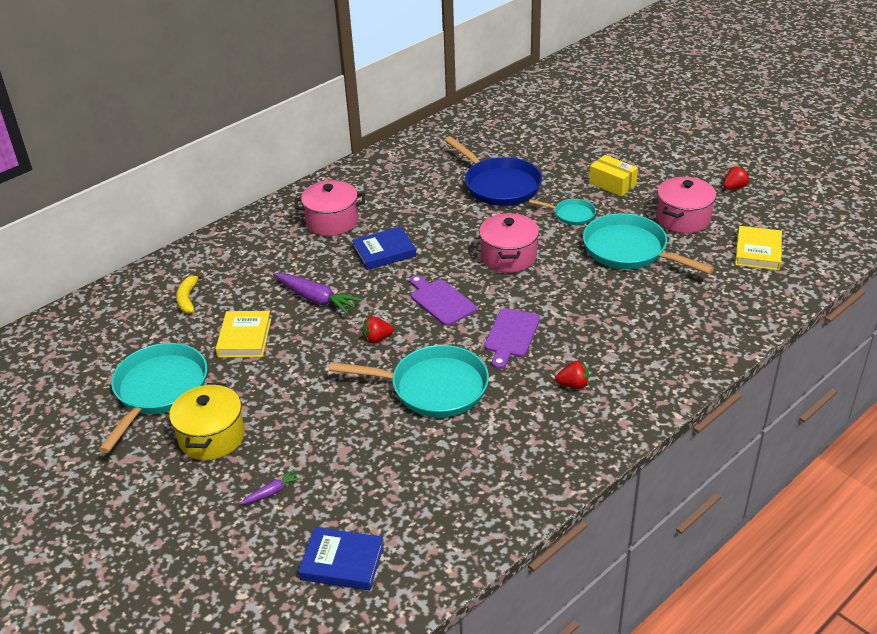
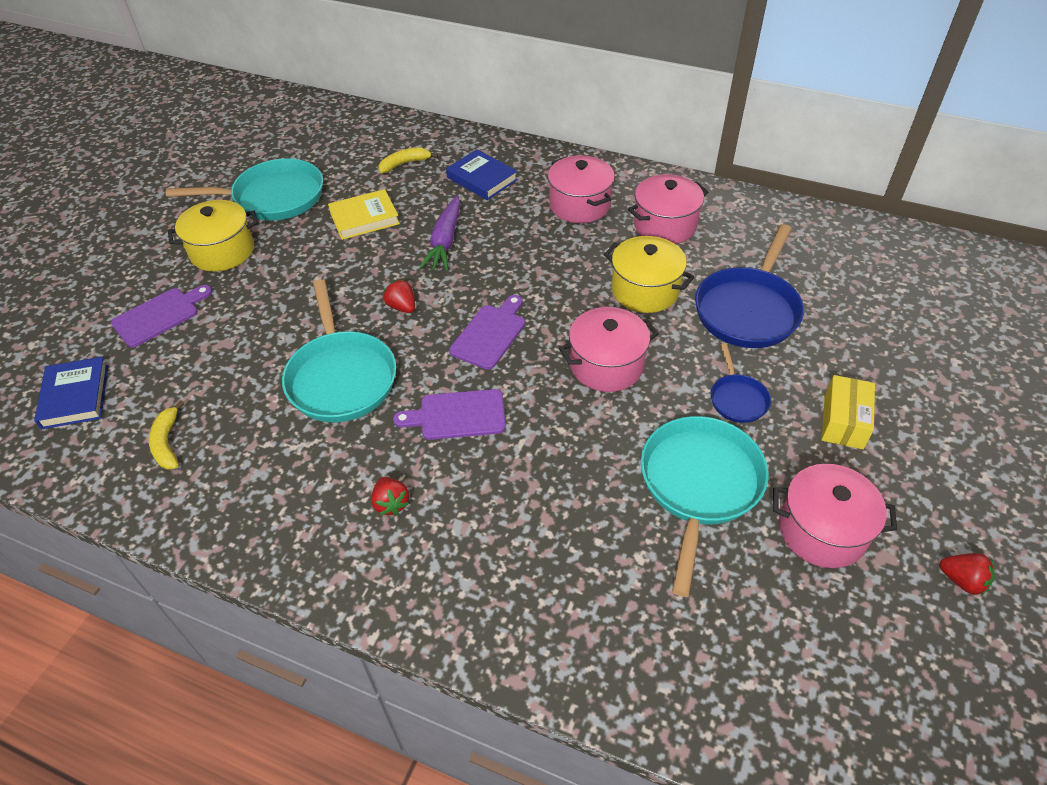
camera: 65 degrees right, 10 degrees up
(272, 492) = (159, 315): purple carrot -> purple cutting board
(384, 252) = (551, 260): blue book -> blue book (482, 178)
(389, 191) = (664, 225): none -> pink pot
(440, 502) = (167, 442): none -> yellow banana
(449, 220) = (645, 290): none -> yellow pot
(571, 214) = (737, 398): turquoise pan -> blue pan
(757, 252) = (806, 657): yellow book -> none

